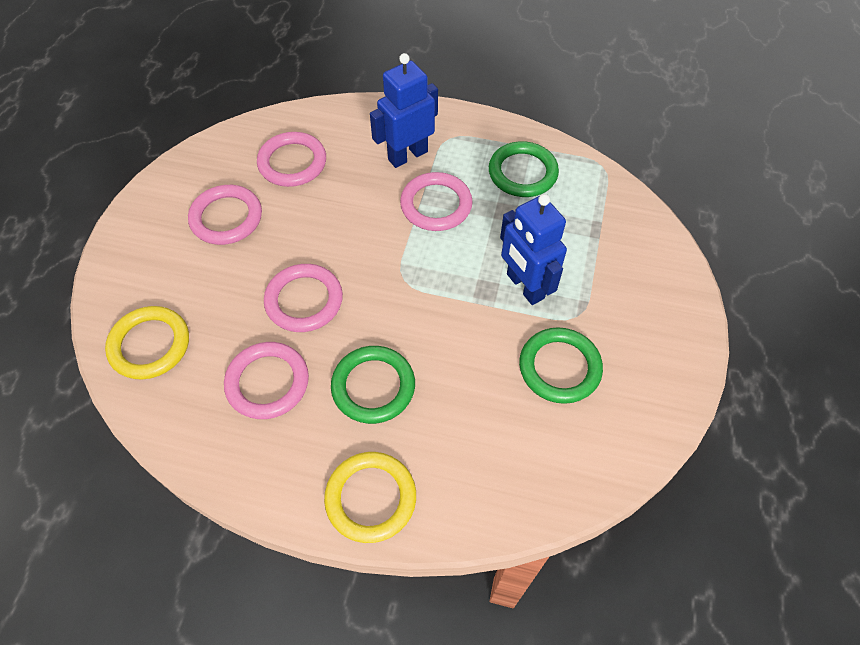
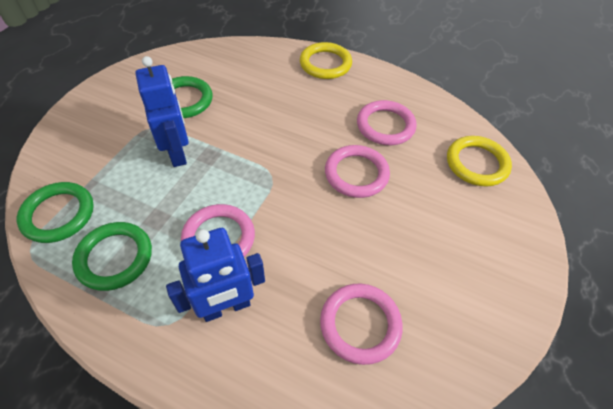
camera: 170 degrees left, 5 degrees down
(226, 218) = (430, 265): pink ring -> none
(373, 386) = (313, 111): green ring -> green ring (58, 214)

